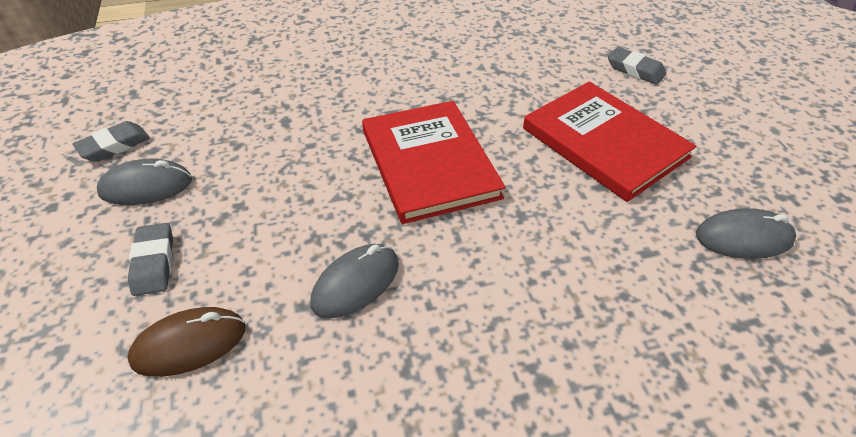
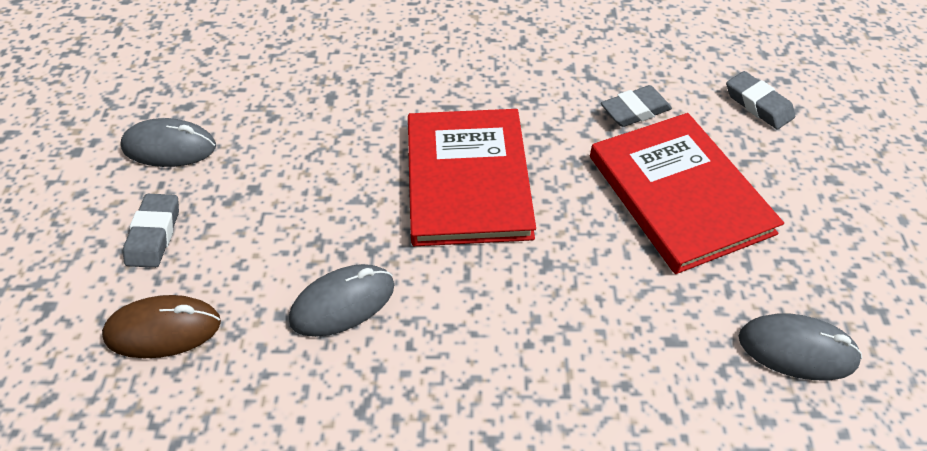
camera: 15 degrees right, 5 degrees up
(114, 146) = (151, 94): grey eraser -> grey eraser (635, 111)

